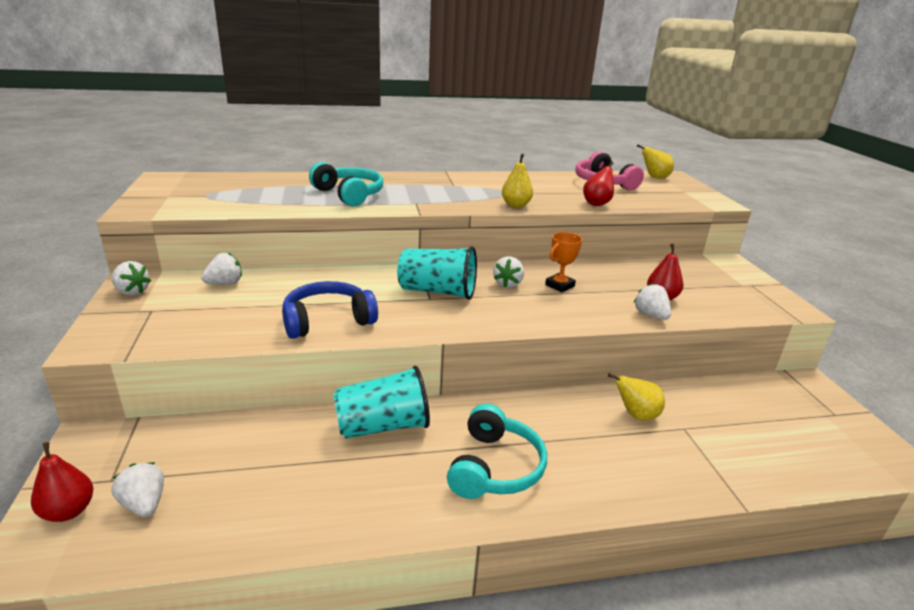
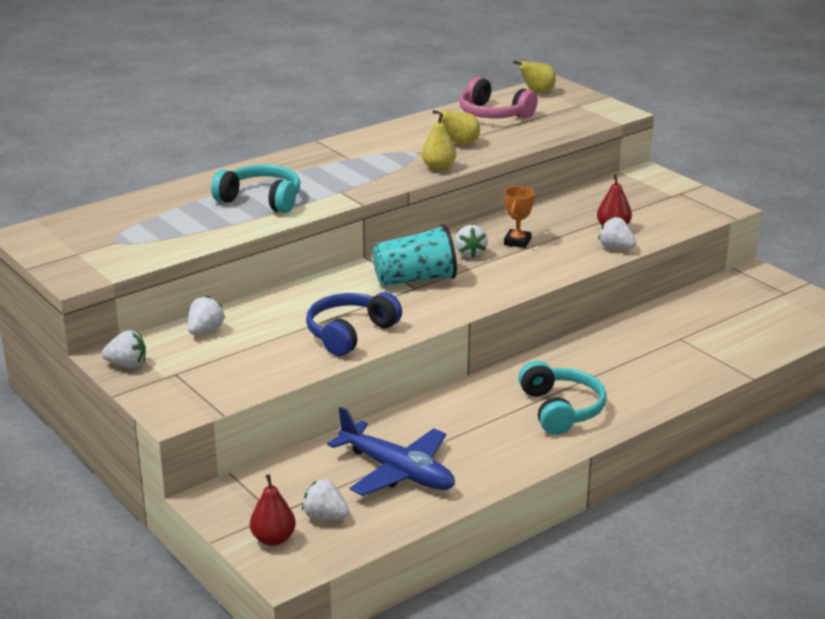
camera: 25 degrees left, 0 degrees up
(268, 477) = (397, 471): none -> blue plane
(383, 426) = (446, 411): turquoise cup -> none
(597, 203) = (511, 144): red pear -> none
(636, 415) = (638, 340): yellow pear -> yellow pear (460, 144)

